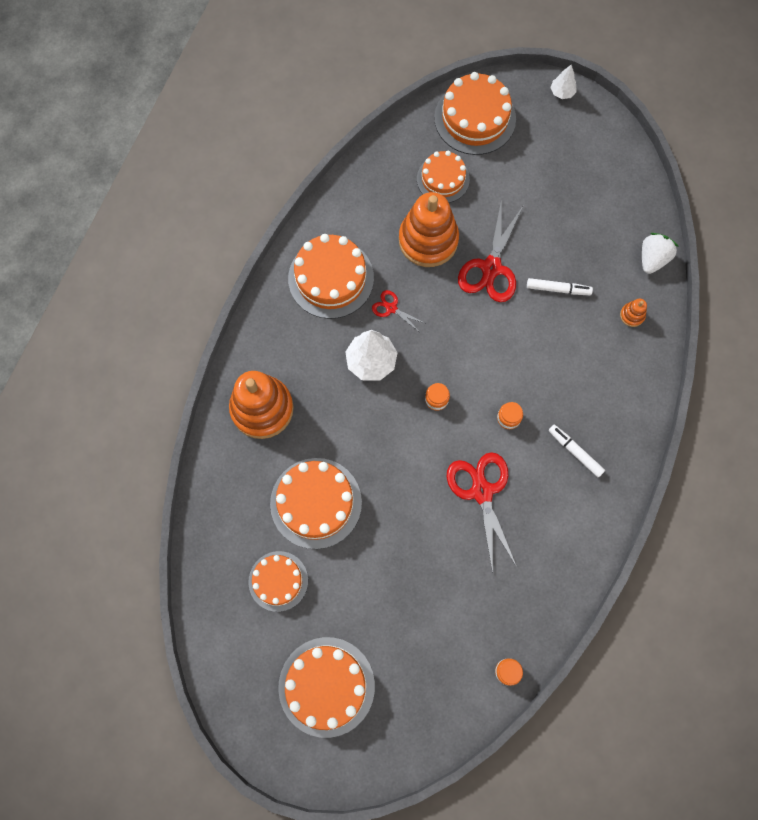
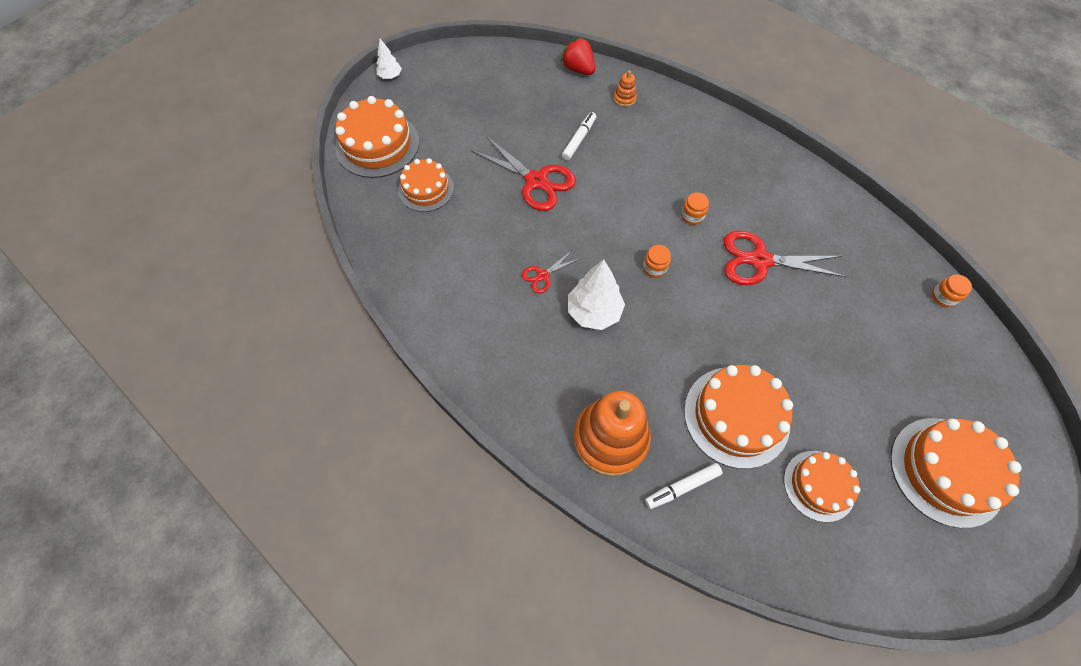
camera: 70 degrees left, 10 degrees down
(331, 278) = (485, 320): orange cake -> none
(428, 240) = (484, 221): orange stacking toy -> none
(575, 452) = (739, 177): white marker -> white marker (682, 487)
(652, 259) = (578, 69): white strawberry -> red strawberry

